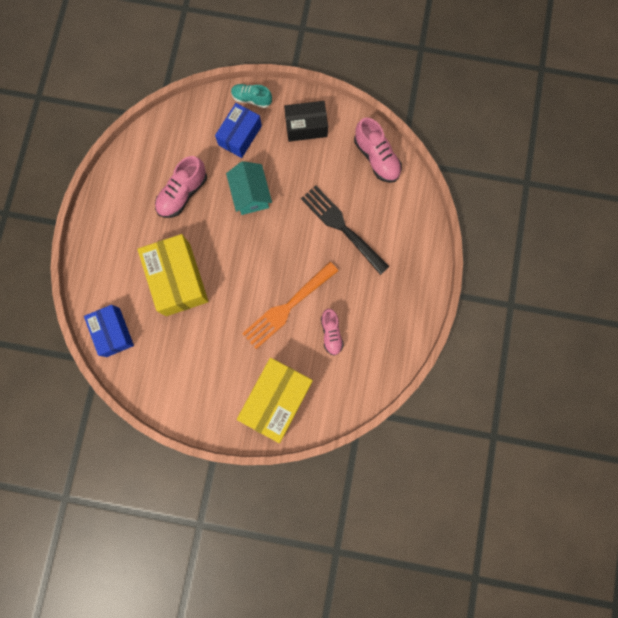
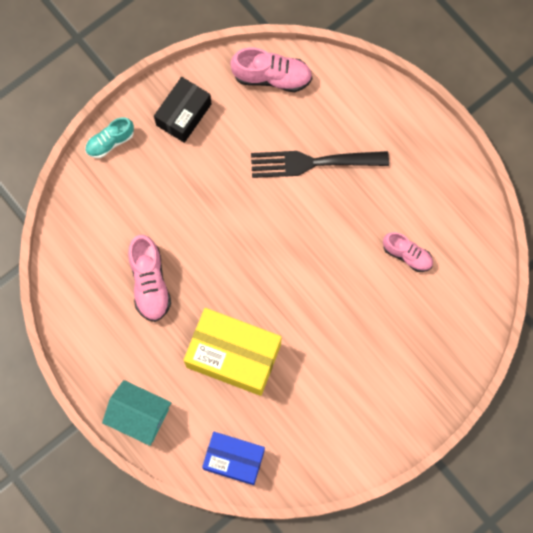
camera: 50 degrees left, 5 degrees down
(240, 135) = (138, 182): blue box -> none
(251, 194) = (207, 220): turquoise house -> turquoise house (139, 415)
(277, 399) = (429, 355): yellow box -> none
(287, 307) = (348, 275): orange fork -> none

